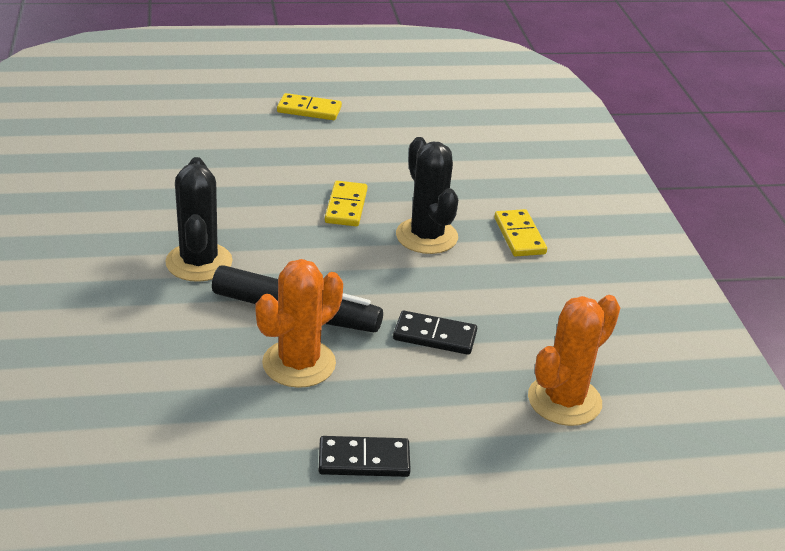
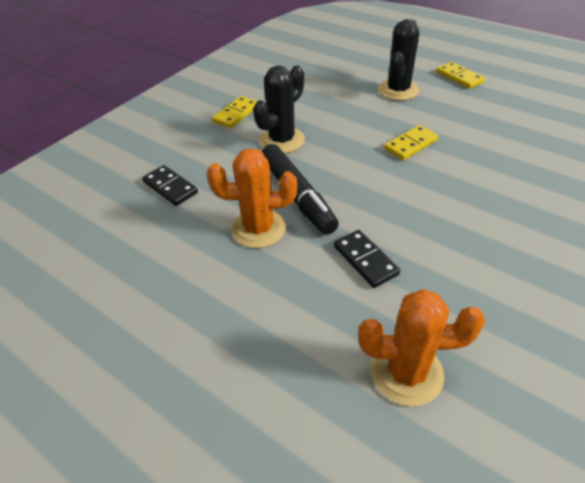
camera: 50 degrees right, 10 degrees up
(364, 460) = (215, 316): black domino -> black domino (170, 187)
(426, 236) = (444, 188): black cactus -> black cactus (398, 90)
(519, 236) = (522, 221): yellow domino -> yellow domino (236, 114)

